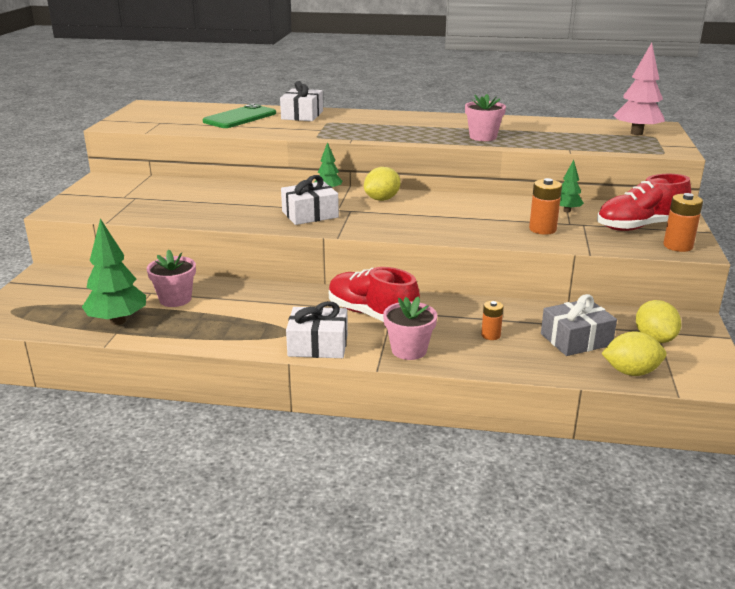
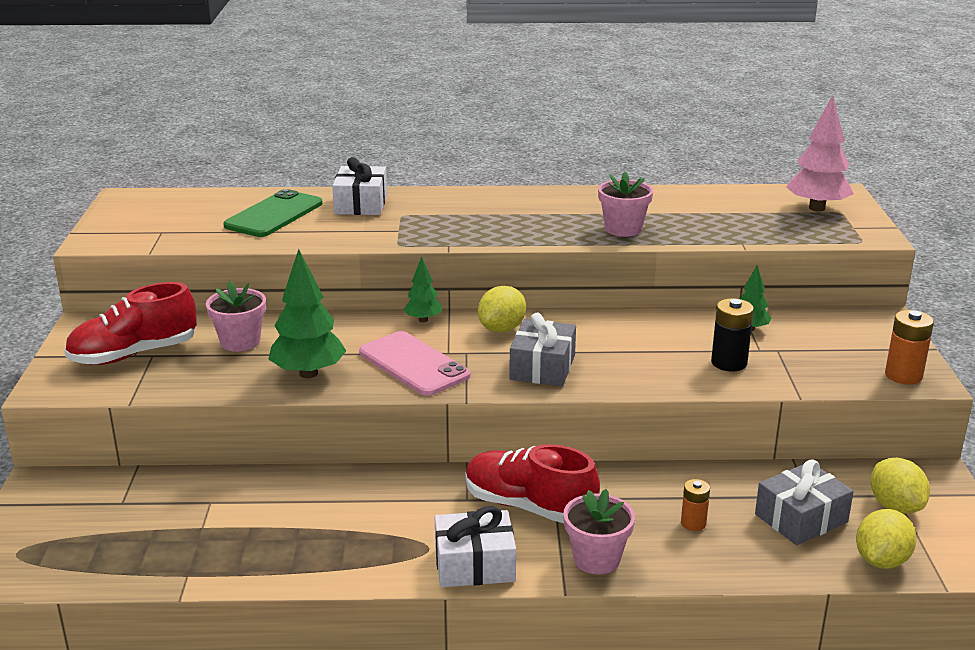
camera: 10 degrees left, 0 degrees up
(118, 321) = (182, 555): green tree -> green tree (308, 373)
(175, 299) = (250, 510): pink flower pot -> pink flower pot (240, 342)
(310, 214) = (413, 364): white gift -> pink phone
(401, 222) = (542, 367): none -> grey gift
(542, 229) = (729, 363): orange battery -> black battery
(631, 372) = (881, 561): yellow lemon -> yellow lemon turned 45 degrees counterclockwise
(640, 226) = (848, 347): red shoe -> red shoe (134, 354)

